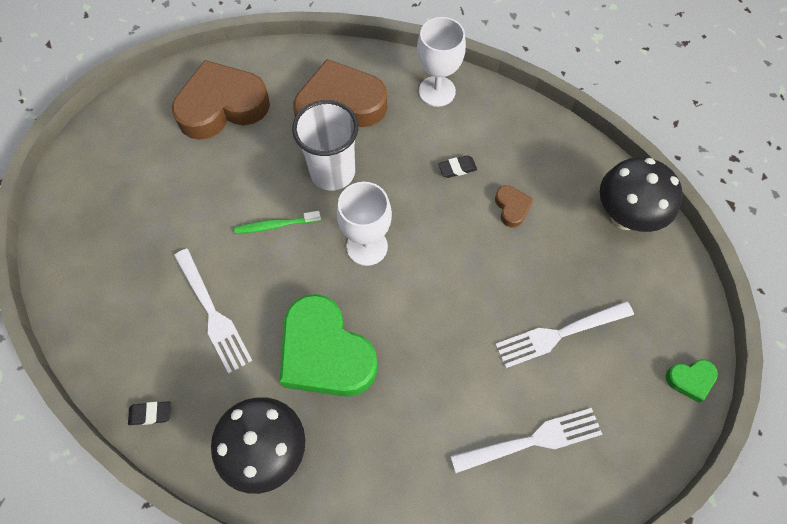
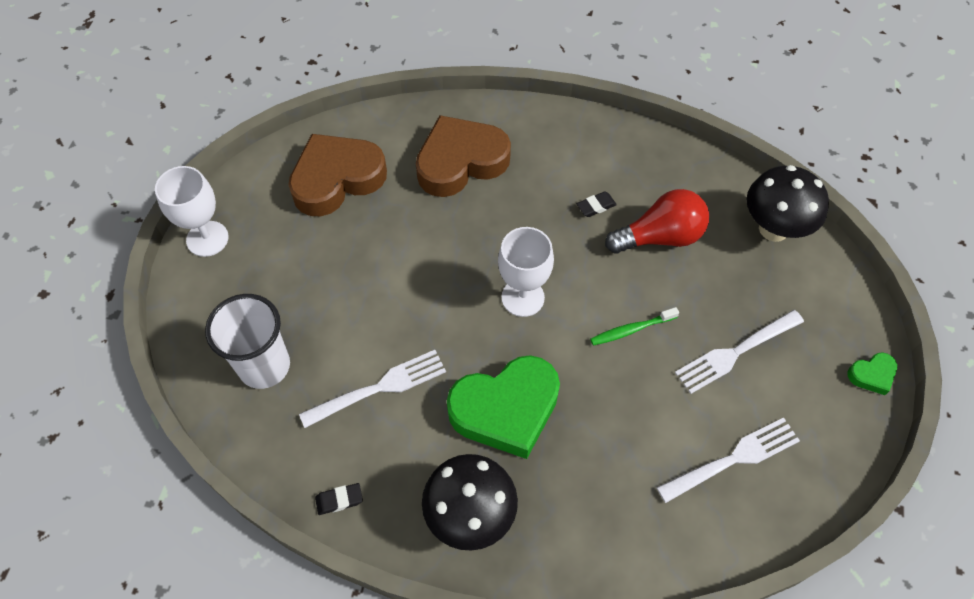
camera: 10 degrees left, 5 degrees down
(212, 313) = (378, 388): white fork -> white fork turned 75 degrees counterclockwise
(275, 225) = (423, 291): green toothbrush -> green toothbrush (631, 330)
(325, 353) = (506, 409): green heart -> green heart turned 60 degrees counterclockwise
(332, 172) = (469, 229): white cup -> white cup (264, 366)
(437, 91) = (557, 132): white goblet -> white goblet (207, 239)
(512, 208) = (660, 237): brown heart -> red light bulb

